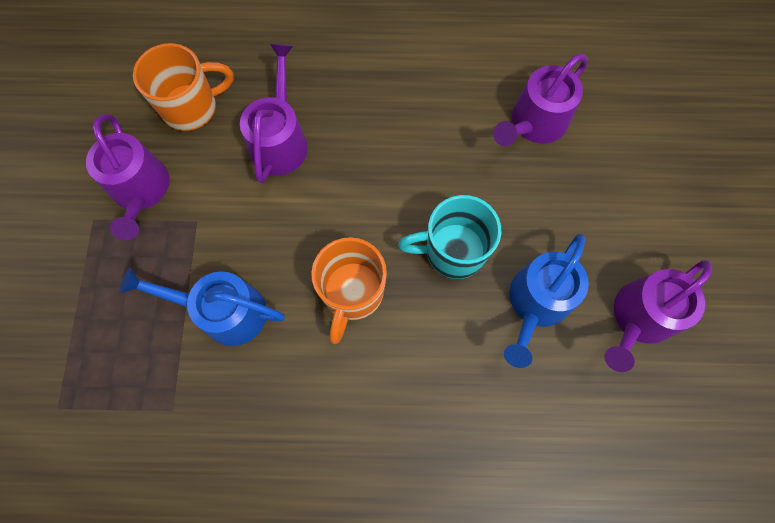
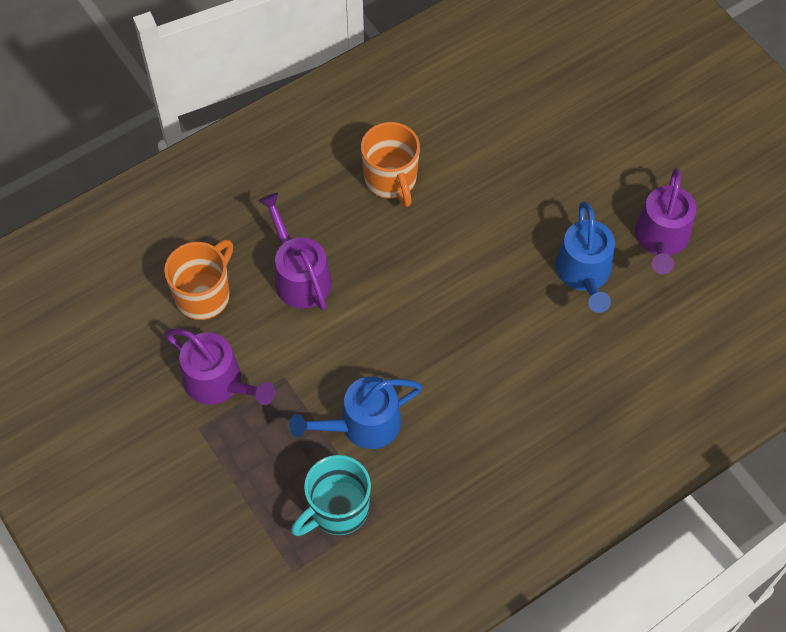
camera: 35 degrees left, 10 degrees down
(352, 293) = (448, 351): orange mug -> orange mug (391, 180)
(453, 251) = (498, 275): turquoise mug -> turquoise mug (337, 510)
(534, 123) = (487, 144): purple watering can -> none

